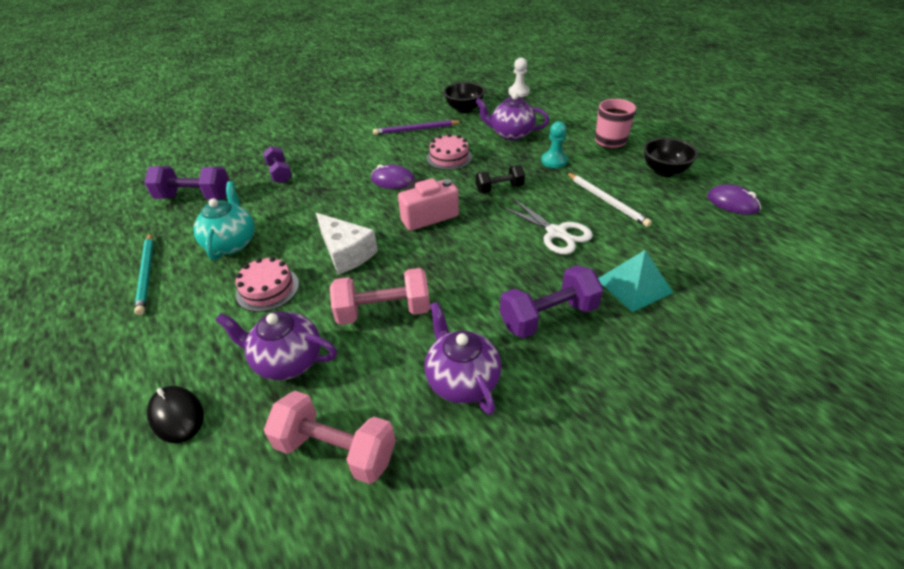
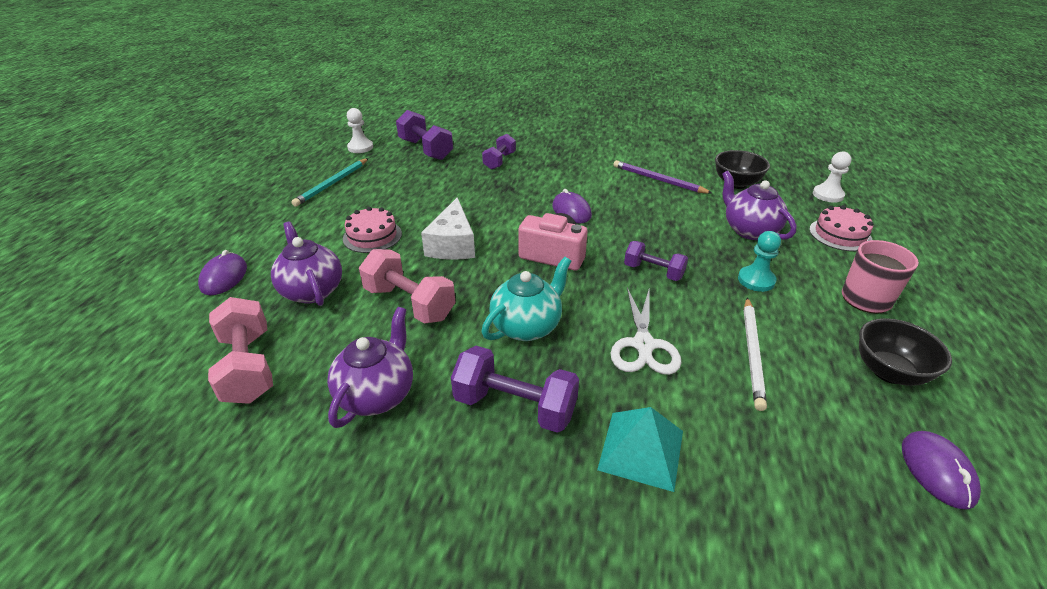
camera: 45 degrees right, 5 degrees down
(119, 229) = (360, 147): none -> white pawn
(177, 415) = (224, 277): black mouse -> purple mouse
(232, 243) = (399, 192): turquoise teapot -> turquoise teapot (527, 326)
(449, 157) = (650, 218): pink cake -> pink cake (840, 234)
(499, 188) = (653, 272): black dumbbell -> purple dumbbell

